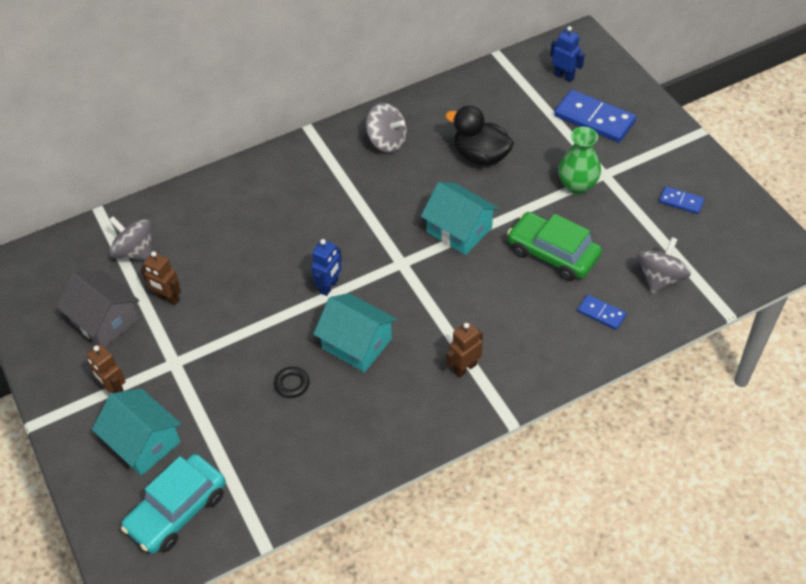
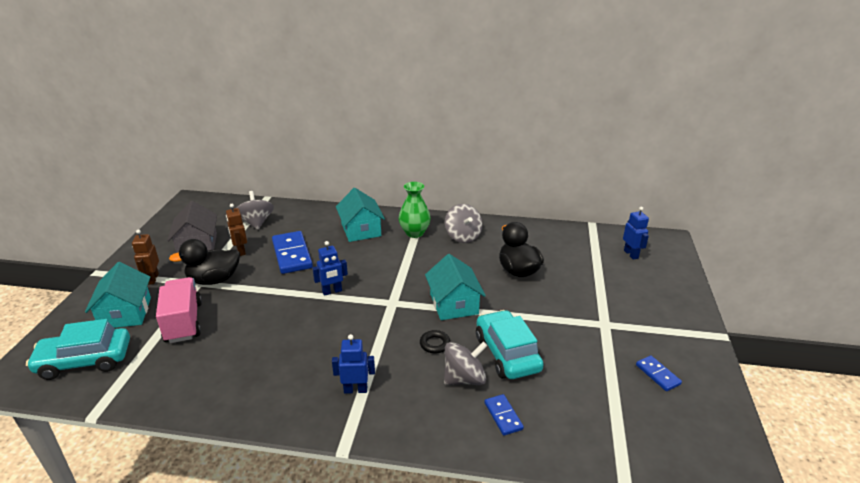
camera: 35 degrees right, 20 degrees down
(187, 349) = (214, 280): none -> black duck
(221, 412) = (183, 322): none -> pink truck
(292, 384) = (240, 331): black ring -> black ring (434, 344)
(357, 343) = (306, 332): turquoise house -> turquoise house (361, 230)
(464, 368) = (355, 389): brown robot -> blue robot
(552, 254) = (507, 353): green car -> turquoise car
(577, 185) = (574, 321): green vase -> green vase (414, 233)
(594, 119) = (631, 287): blue domino -> blue domino (292, 254)
(660, 278) = (583, 420): grey spinning top -> grey spinning top (464, 378)

